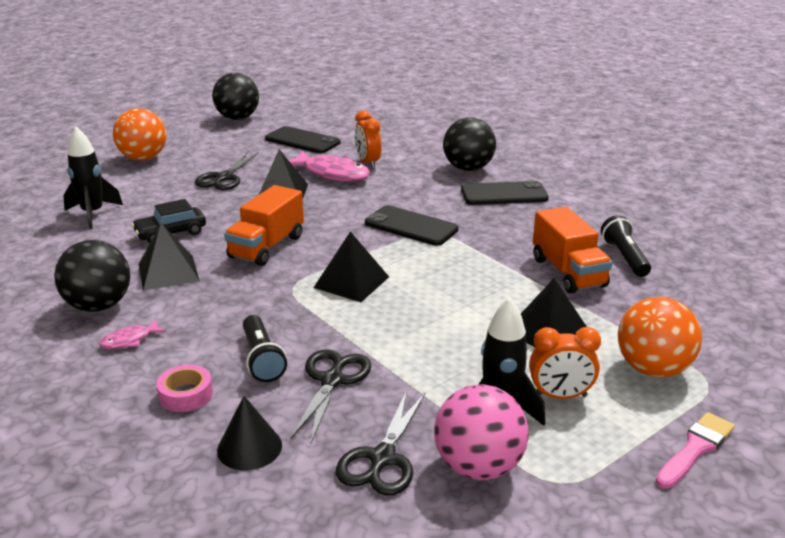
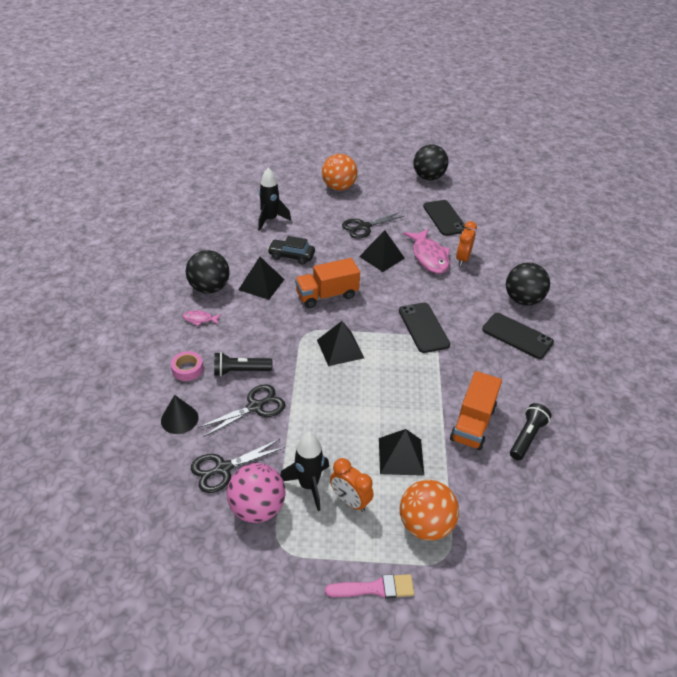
camera: 40 degrees right, 15 degrees up
(262, 359) = (240, 371): black flashlight -> black flashlight turned 60 degrees clockwise

